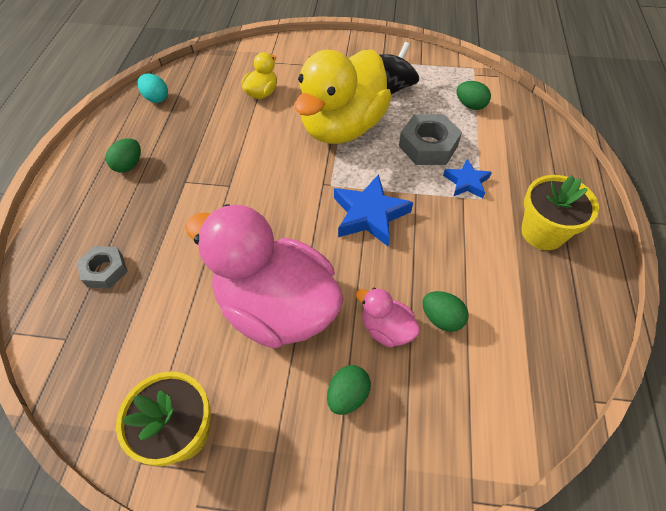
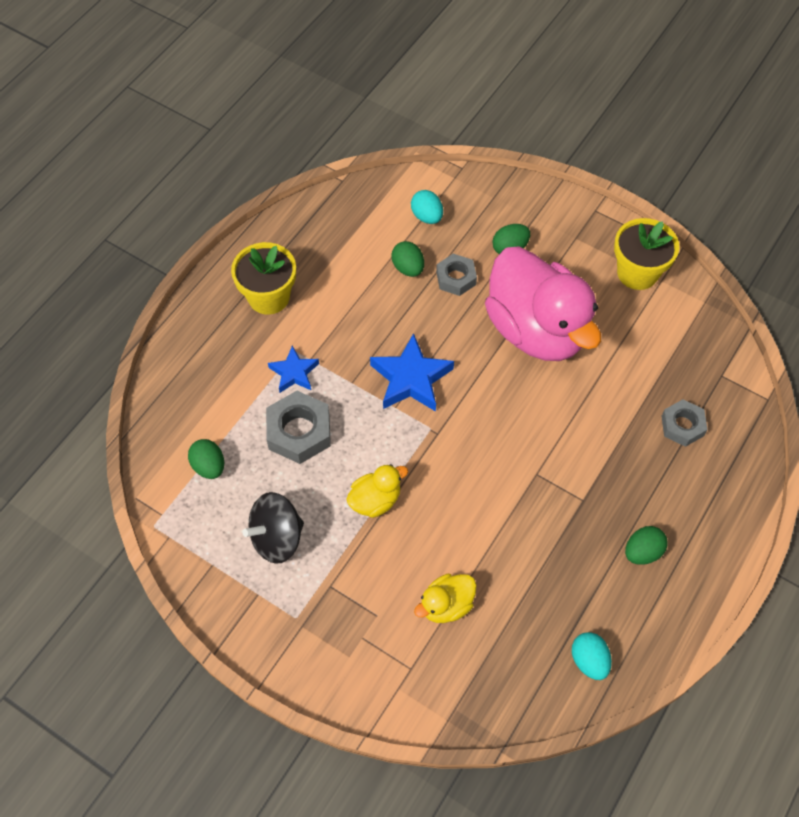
camera: 155 degrees left, 5 degrees up
(343, 127) = (375, 500): yellow duck -> yellow duck, size x0.43
(386, 329) = (456, 278): pink duck -> grey nut
(465, 395) = (427, 216): none -> turquoise egg

